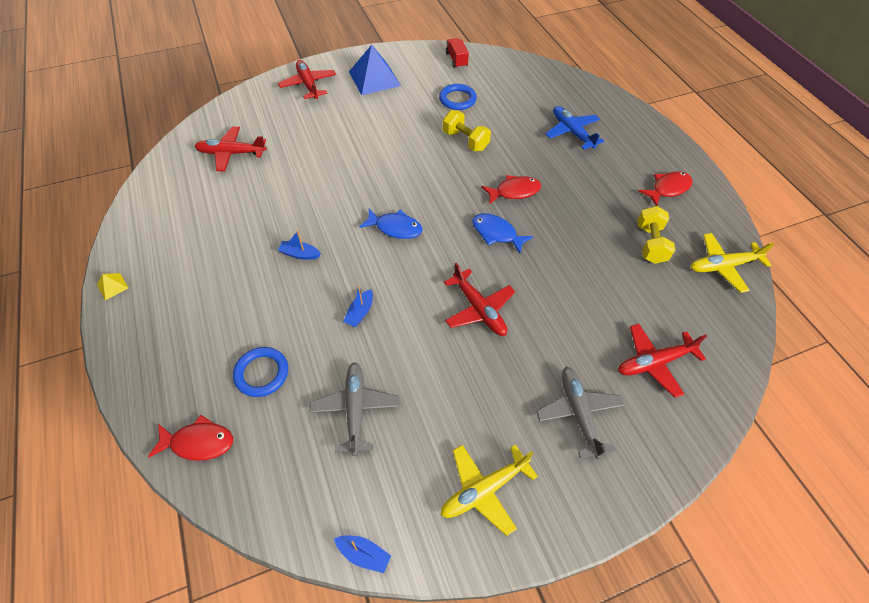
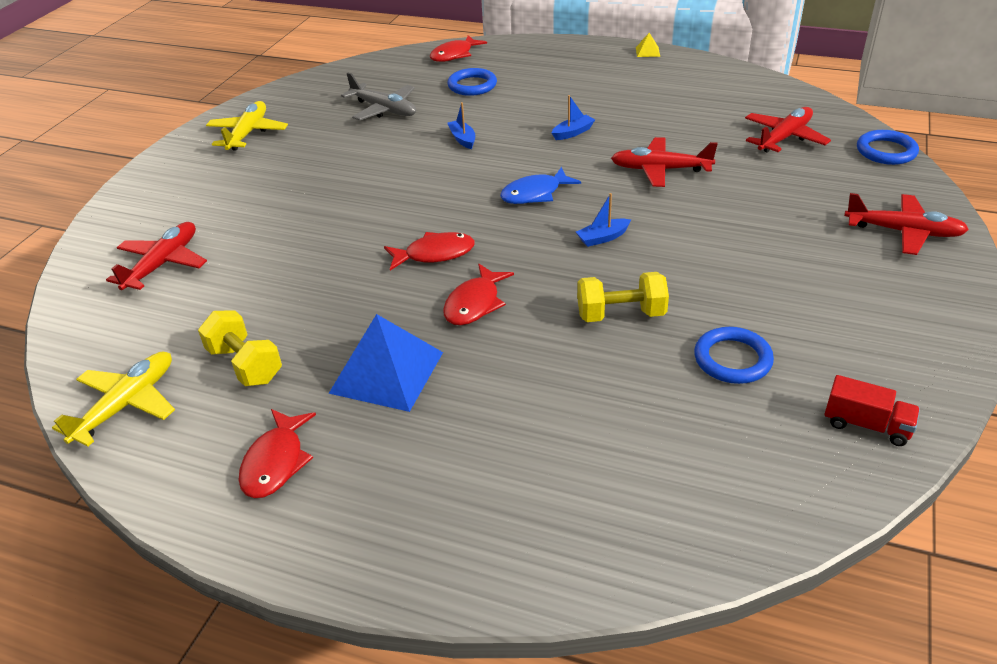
camera: 135 degrees right, 15 degrees down
(221, 111) = (886, 151): none -> blue ring
(364, 554) = (295, 83): blue boat -> blue boat (603, 238)
(374, 78) = (873, 299): blue pyramid -> blue pyramid (386, 372)
(479, 309) = (370, 197): red plane -> red plane (660, 170)
(496, 233) = (434, 254): blue fish -> red fish
(572, 132) = (511, 443): blue plane -> none
(578, 413) = (211, 197): grey plane -> none

